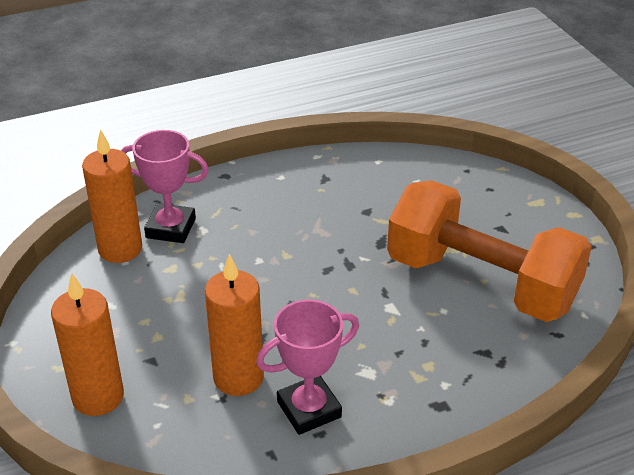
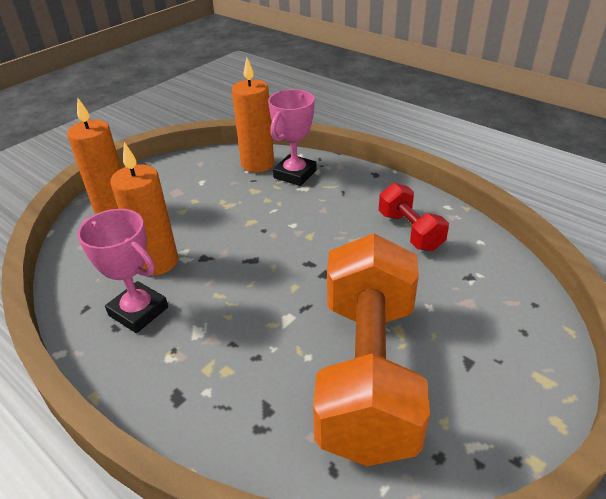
camera: 65 degrees right, 0 degrees up
(171, 228) = (295, 174): pink trophy -> pink trophy turned 45 degrees clockwise
(333, 191) = (410, 231): none -> red dumbbell

